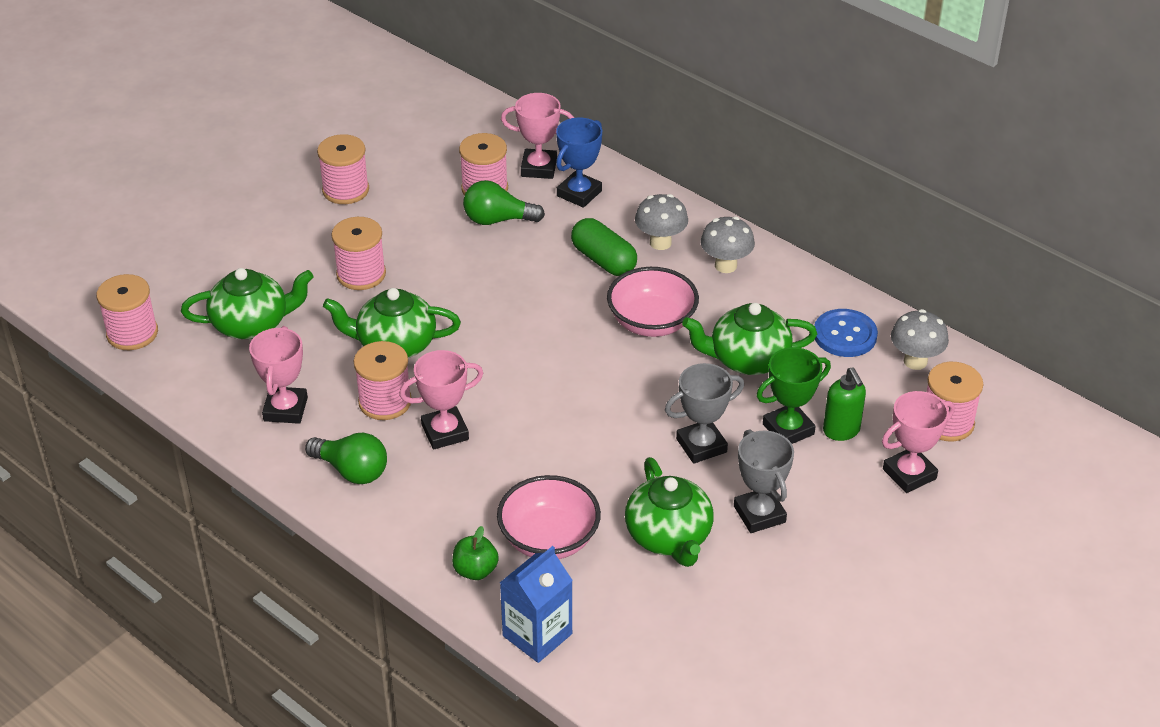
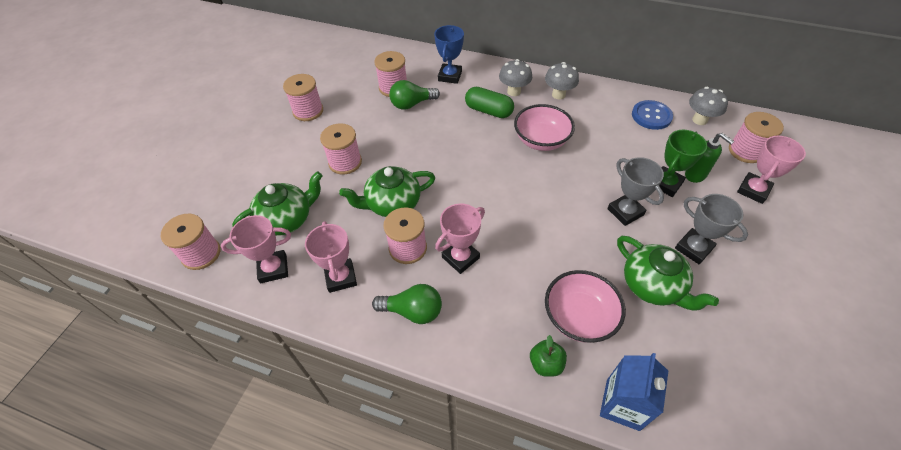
camera: 20 degrees left, 10 degrees up
(539, 168) = (418, 68): pink trophy -> pink trophy (273, 269)
(701, 445) = (625, 212): grey trophy -> grey trophy turned 75 degrees counterclockwise
(747, 359) = (610, 147): green teapot -> none

